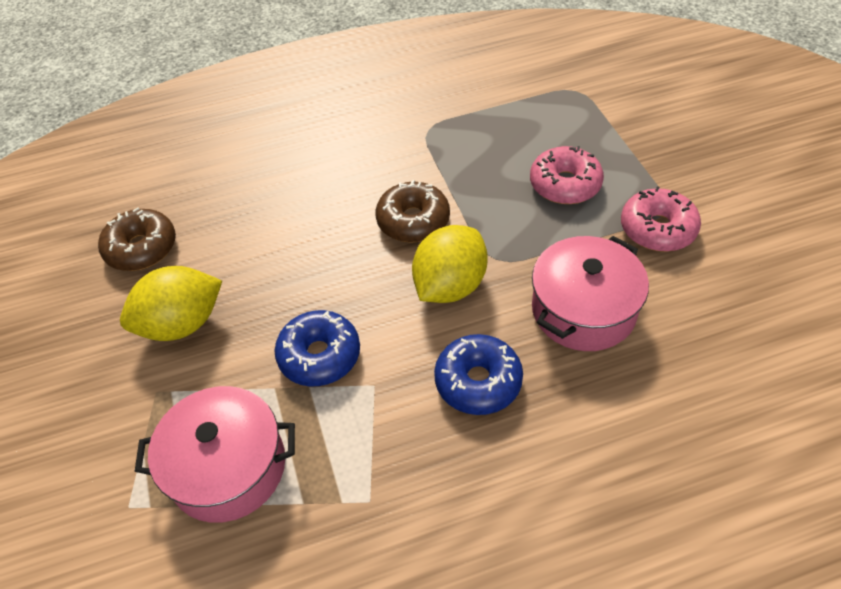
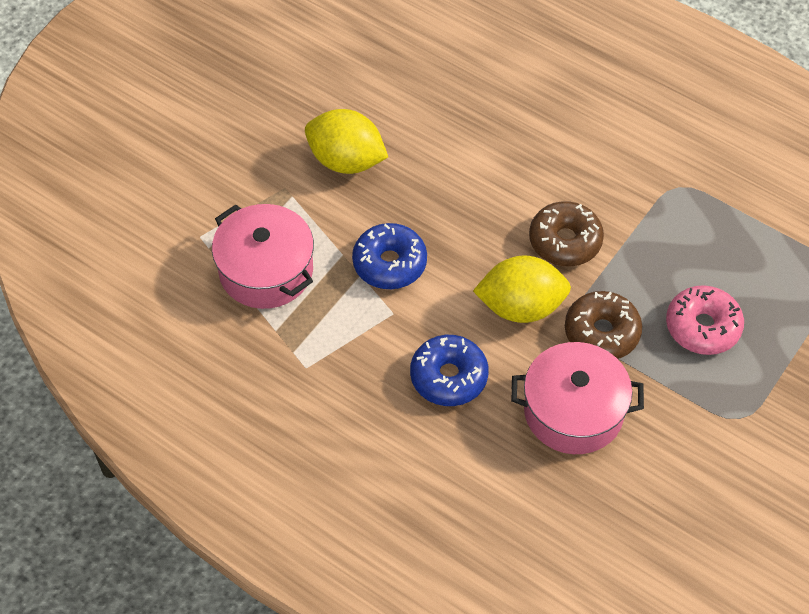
camera: 50 degrees right, 5 degrees up
(141, 248) = (386, 84): brown donut -> brown donut (601, 332)
(657, 229) = (709, 423): pink donut -> none

